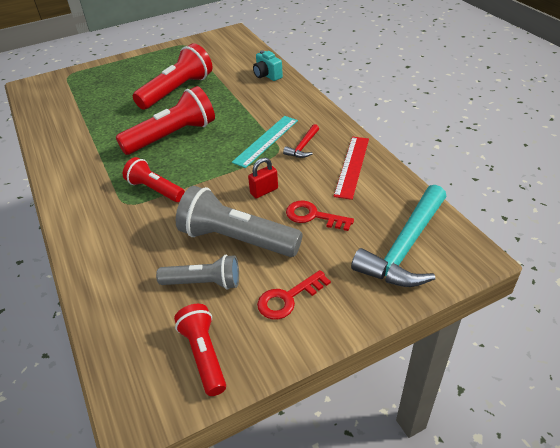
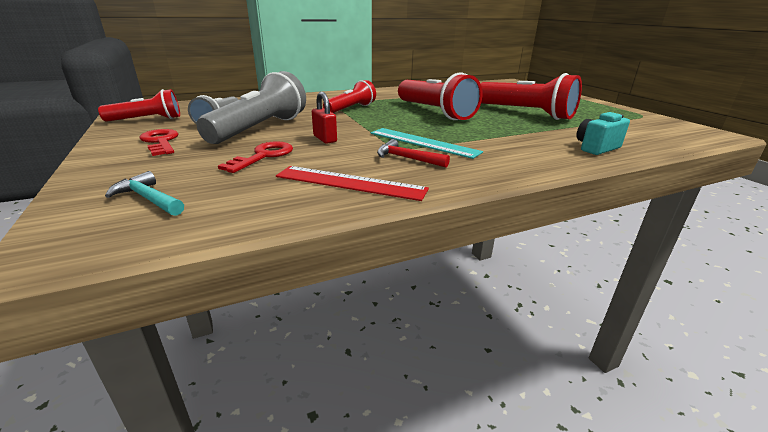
camera: 90 degrees right, 15 degrees down
(405, 247) = (149, 199): turquoise hammer -> turquoise hammer, size x0.46

